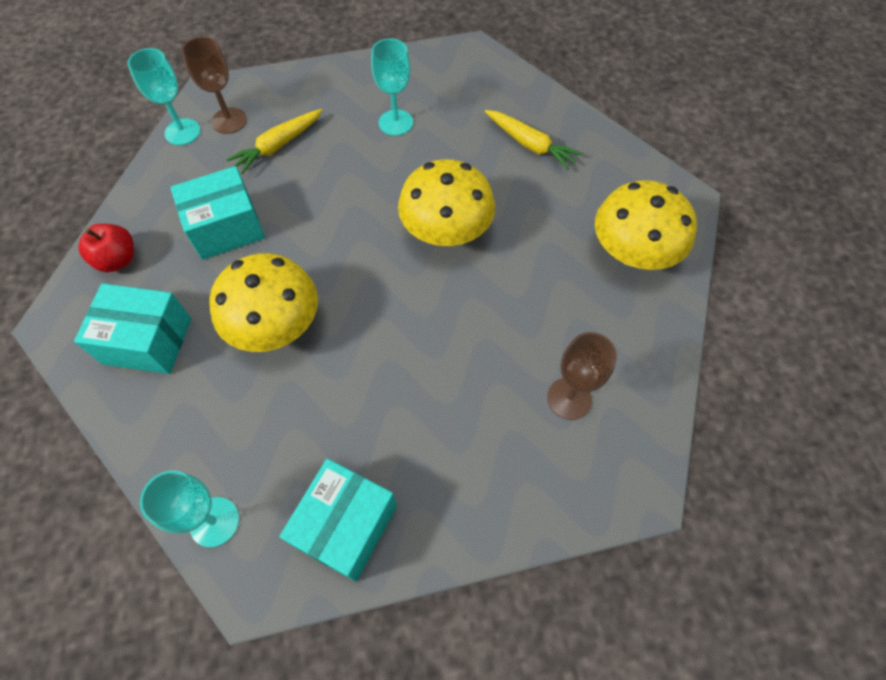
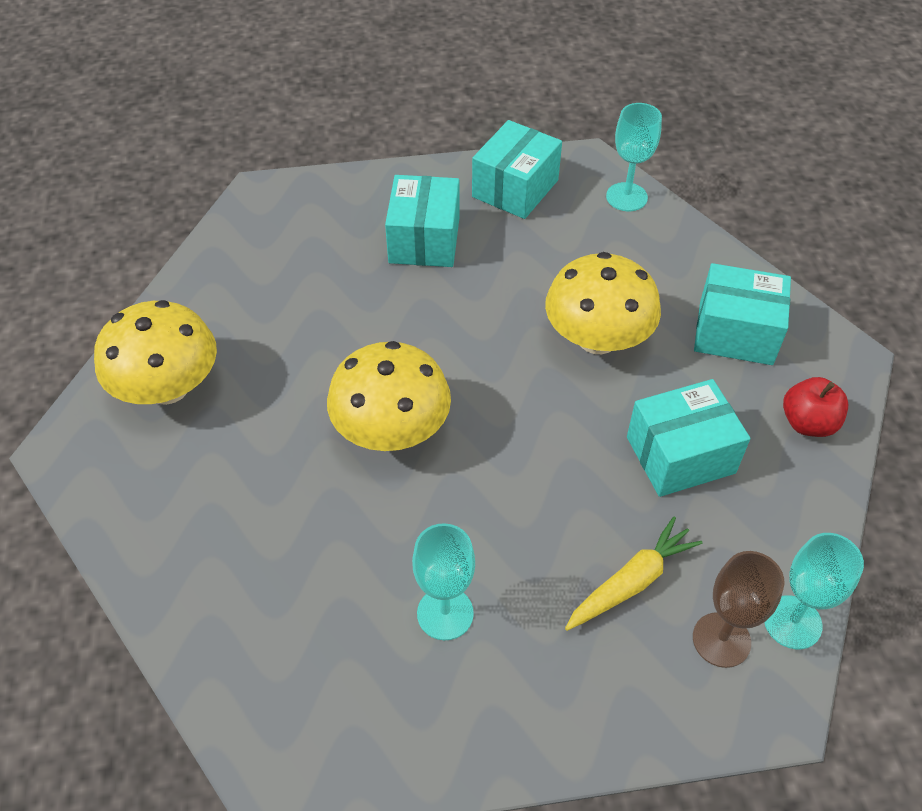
camera: 175 degrees left, 10 degrees down
(444, 432) = (424, 240): none -> turquoise box
(530, 145) = (242, 553): yellow carrot -> none
(569, 398) = (298, 257): brown goblet -> none

